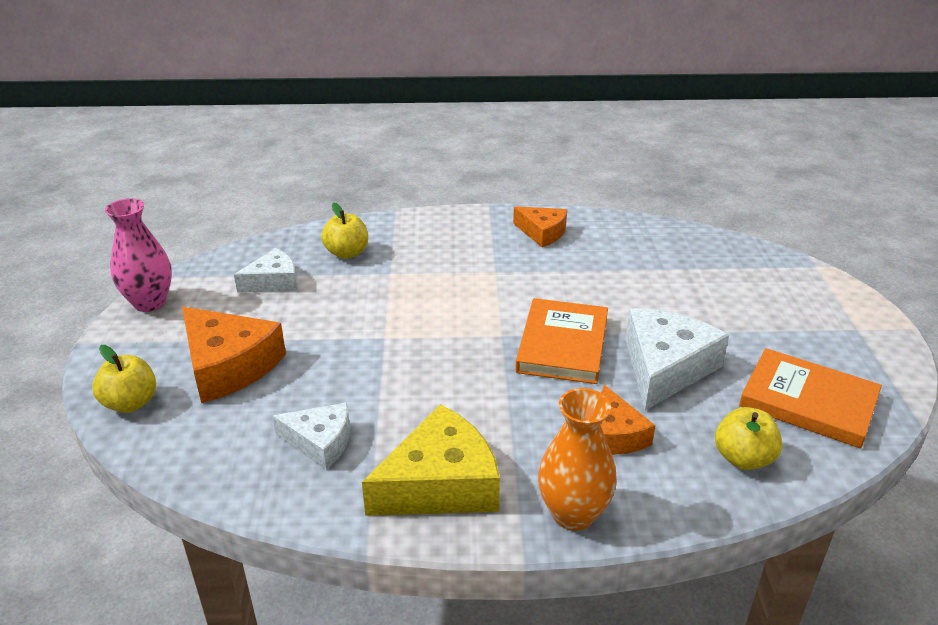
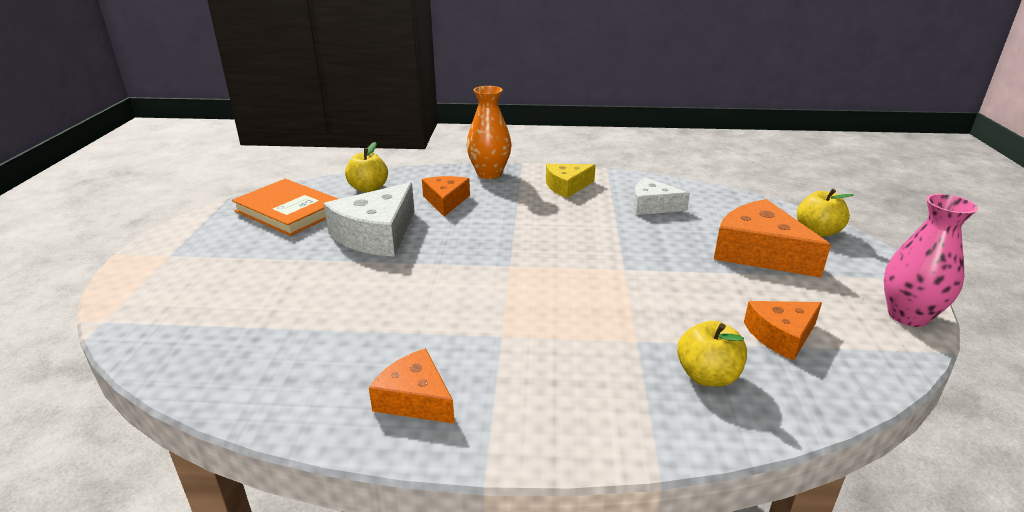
camera: 175 degrees left, 5 degrees down
(273, 281) = (781, 335): white cheese -> orange cheese
(440, 483) = (567, 186): yellow cheese -> yellow cheese, size x0.61
(562, 345) = (455, 254): orange book -> none

